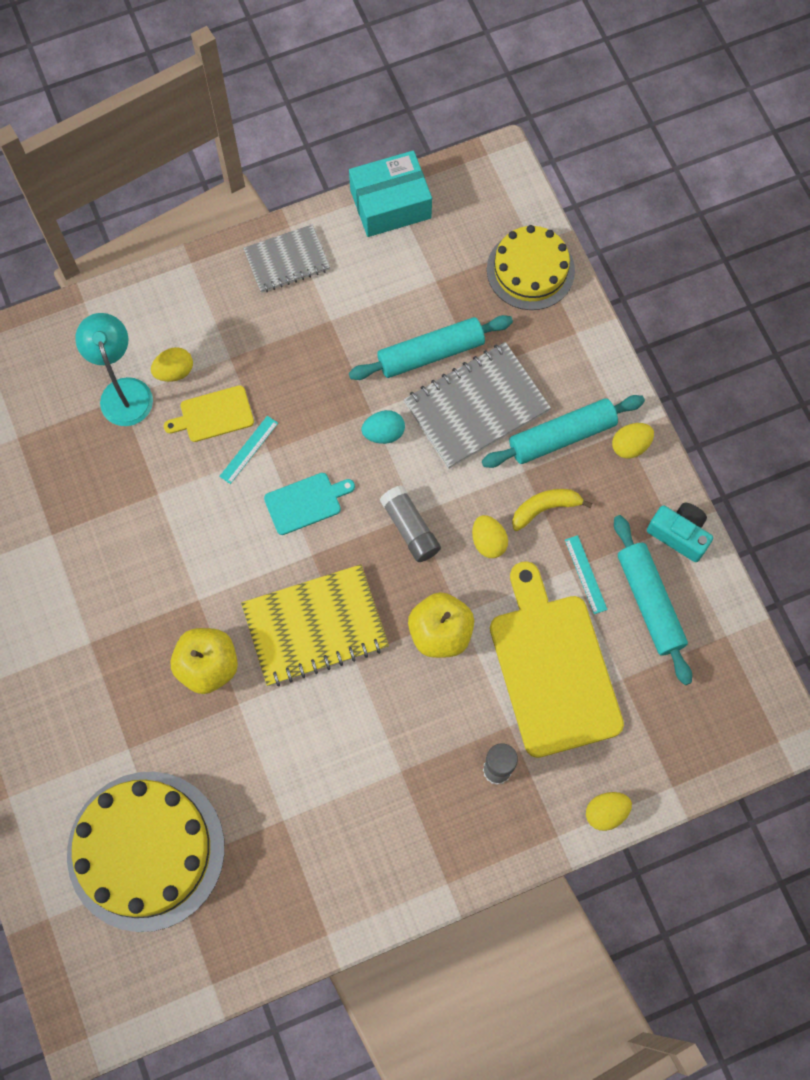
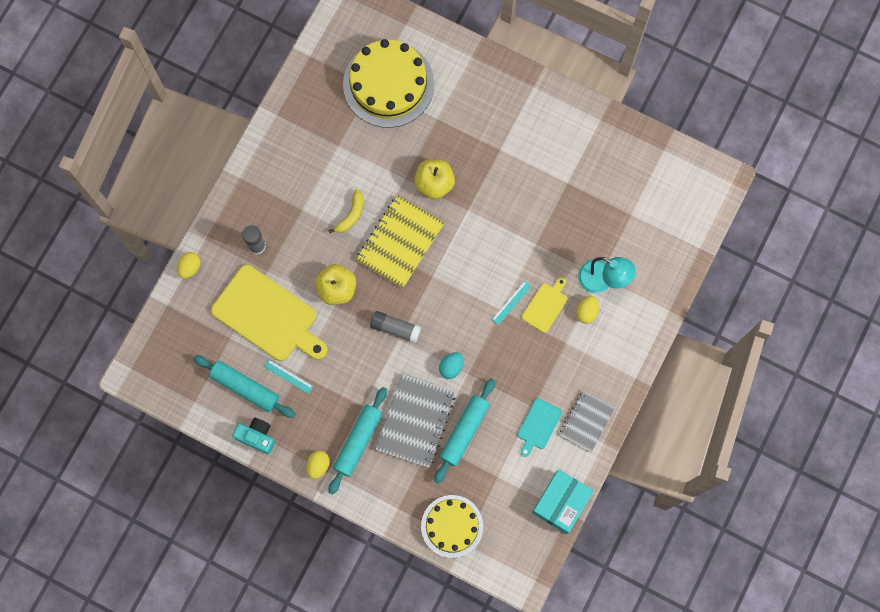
camera: 140 degrees right, 5 degrees up
(249, 449) = (511, 302): turquoise ruler -> turquoise ruler turned 45 degrees clockwise
(306, 502) = (458, 299): turquoise cutting board -> turquoise cutting board (538, 425)
(488, 542) = (350, 353): yellow egg -> none
(545, 508) = (336, 394): yellow banana -> yellow banana (351, 215)
(679, 534) = (256, 436): turquoise camera -> turquoise camera turned 150 degrees counterclockwise

